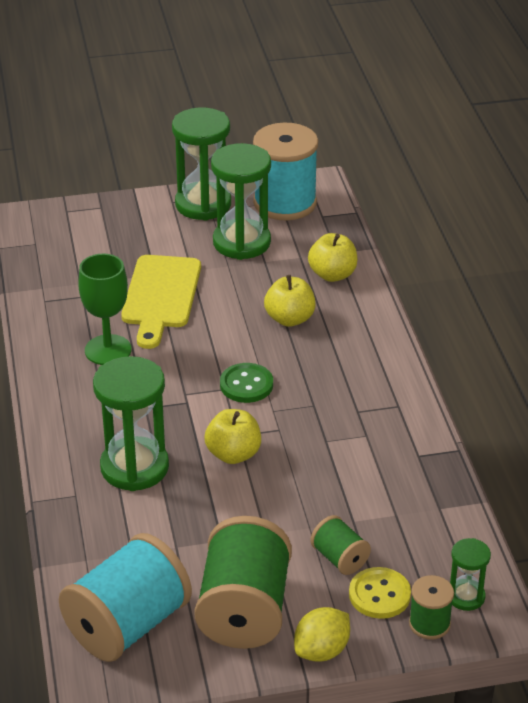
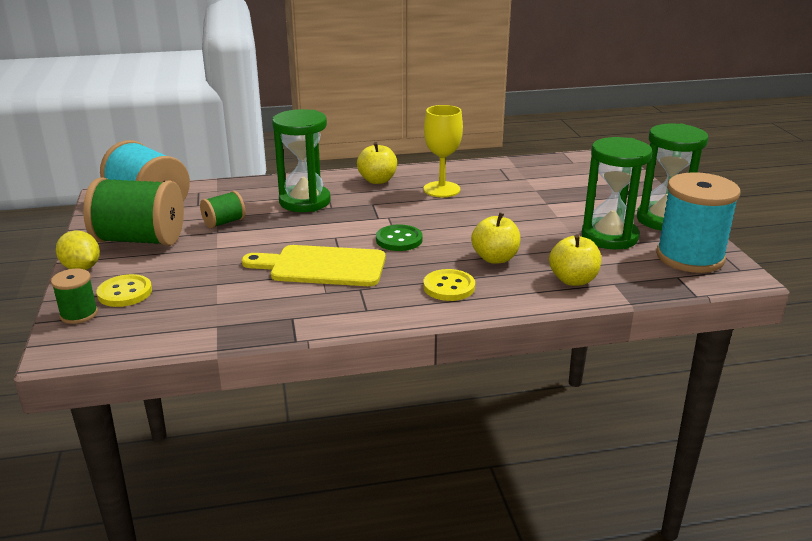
camera: 90 degrees right, 10 degrees down
(108, 350) = (441, 189): green goblet -> yellow goblet
(160, 296) = (516, 205): yellow cutting board -> yellow cutting board (322, 266)
(233, 454) = (311, 235): yellow apple -> yellow apple (377, 180)
(340, 558) = (175, 276): green spool -> green spool (224, 222)
(350, 351) = (449, 287): none -> yellow button
(466, 596) = (99, 333): green hourglass -> none

